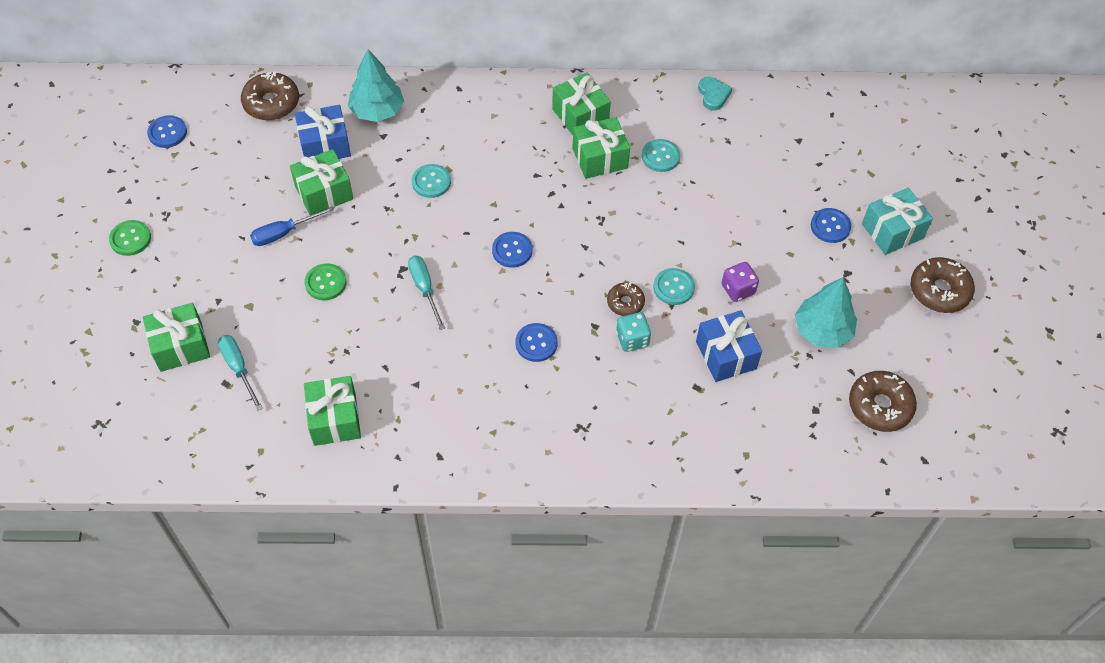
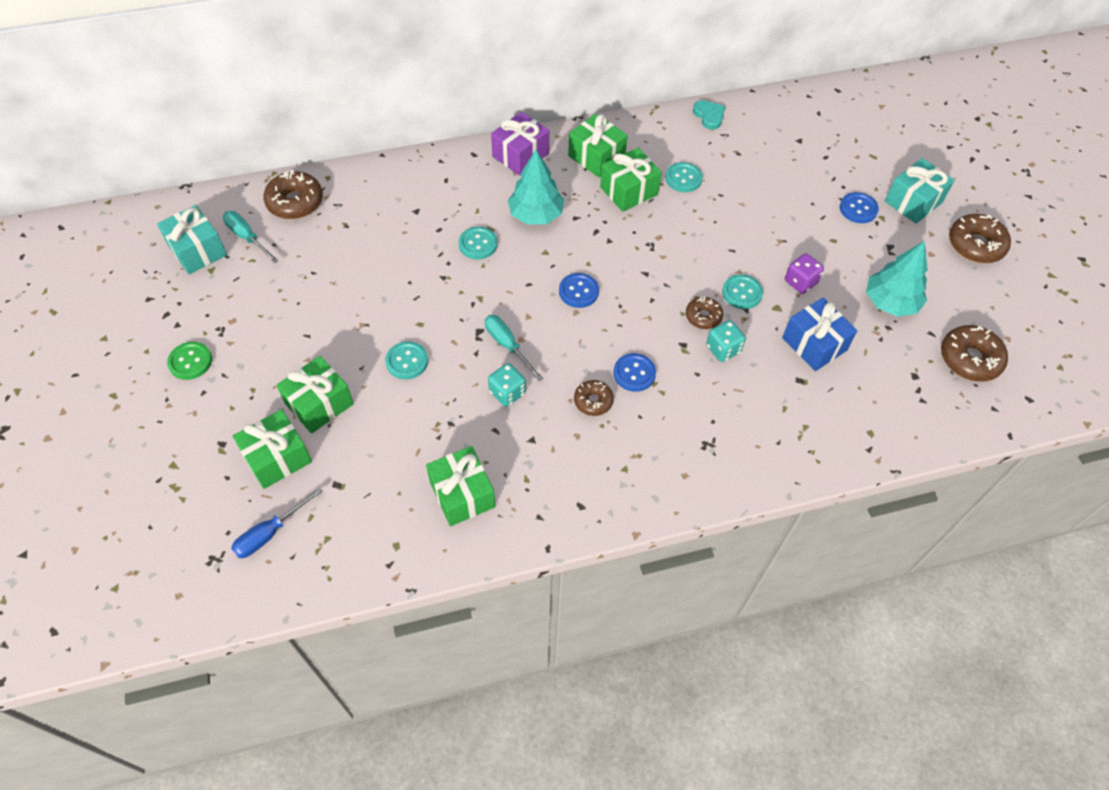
camera: 15 degrees left, 0 degrees up
(167, 133) = (197, 250): blue button -> turquoise gift
(238, 368) = (345, 466): turquoise screwdriver -> turquoise screwdriver (247, 237)
(283, 233) = (348, 322): blue screwdriver -> blue screwdriver (270, 533)
(324, 192) = (376, 275): green gift -> green gift (319, 404)
(325, 145) = (362, 231): blue gift -> none
(325, 283) = (407, 361): green button -> turquoise button
(377, 110) = (402, 189): turquoise tree -> turquoise tree (536, 214)
(409, 334) = (507, 393): none -> turquoise dice
(487, 361) = (593, 401): none -> brown donut
(505, 98) = (520, 155): none -> purple gift

